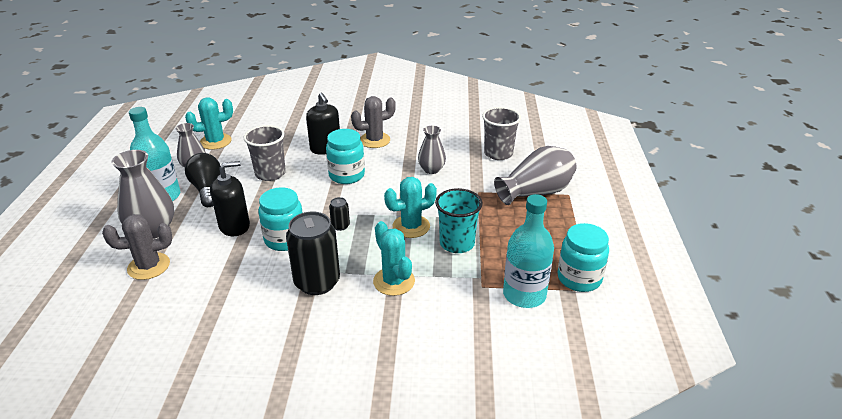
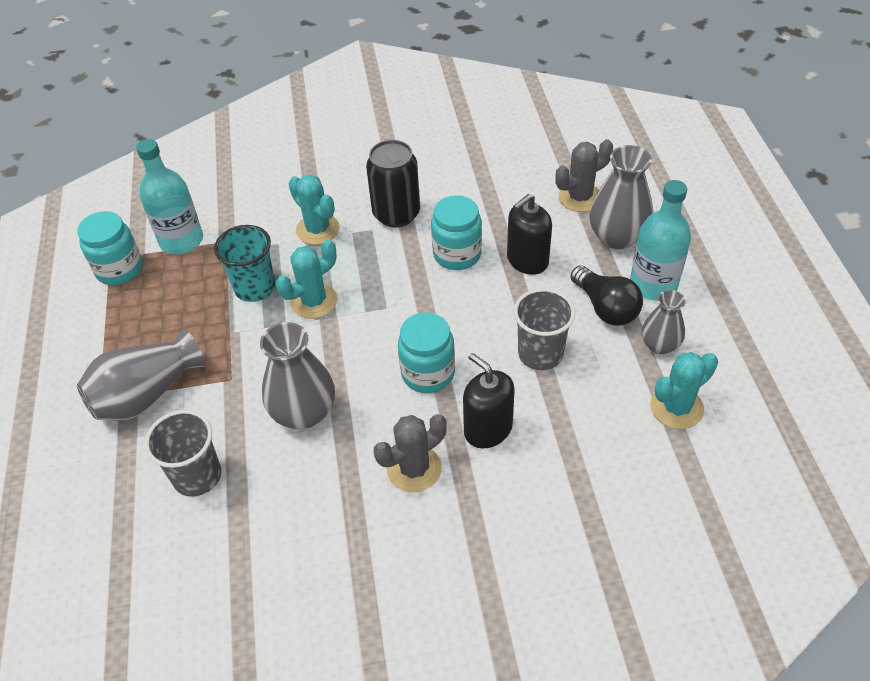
camera: 170 degrees right, 15 degrees up
(340, 226) = (401, 285): black can -> none
(431, 169) = (304, 412): grey vase -> grey vase, size x1.63

